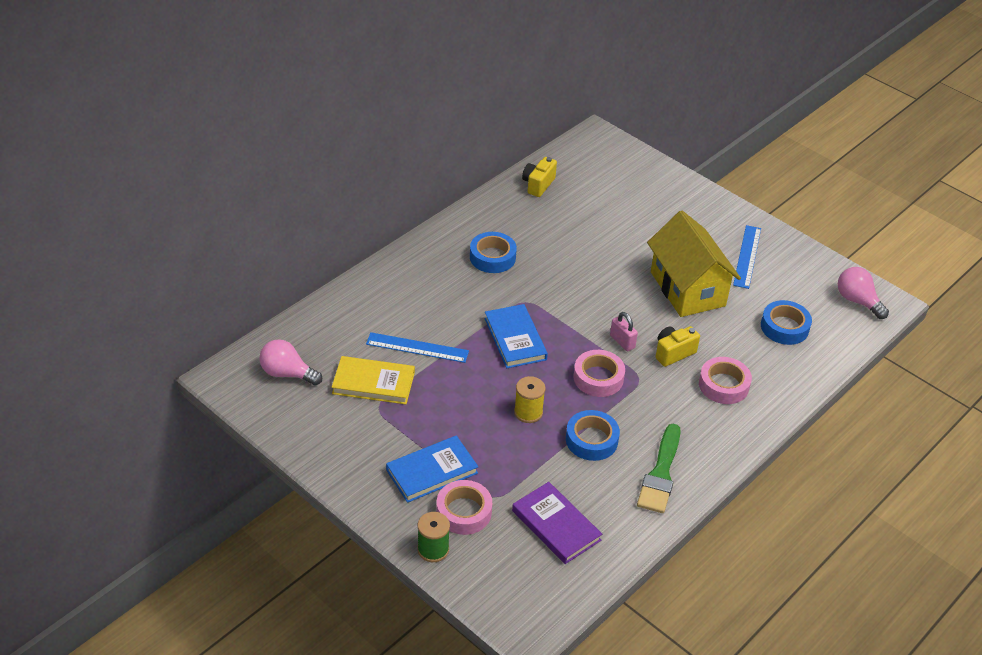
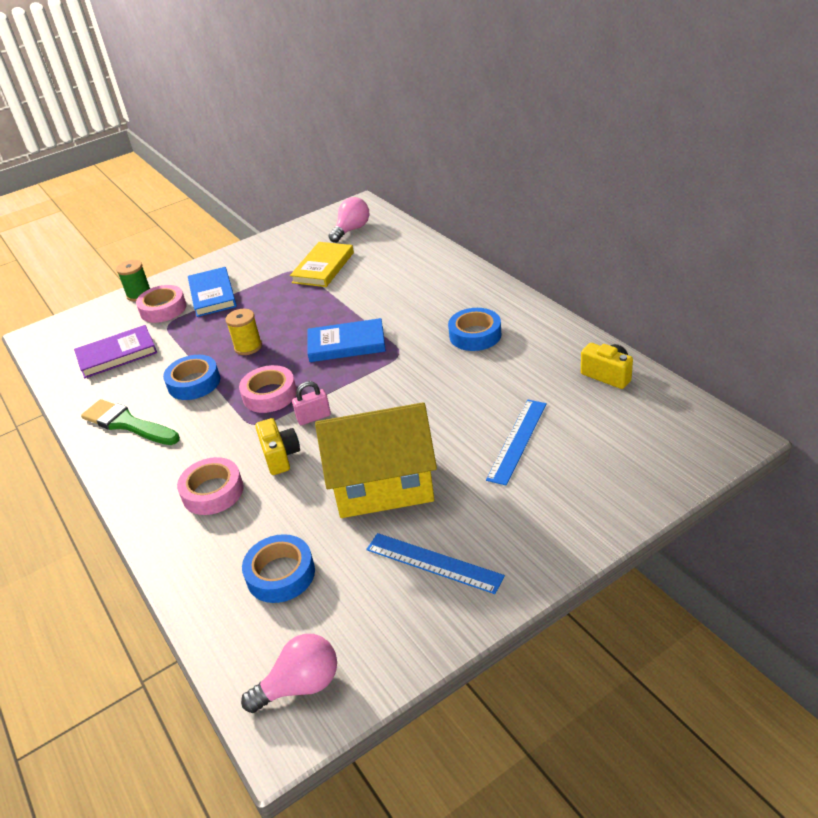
camera: 110 degrees right, 5 degrees down
(417, 347) = (357, 288): blue ruler -> blue ruler (517, 440)

